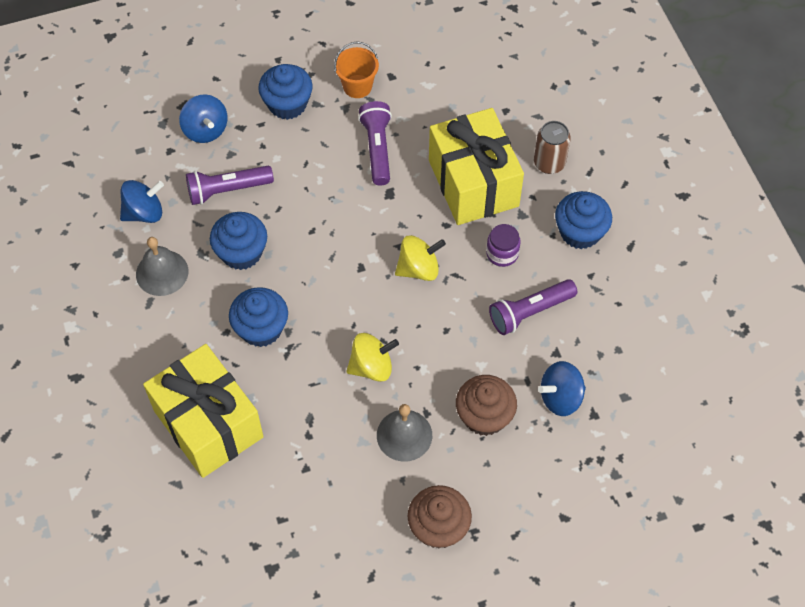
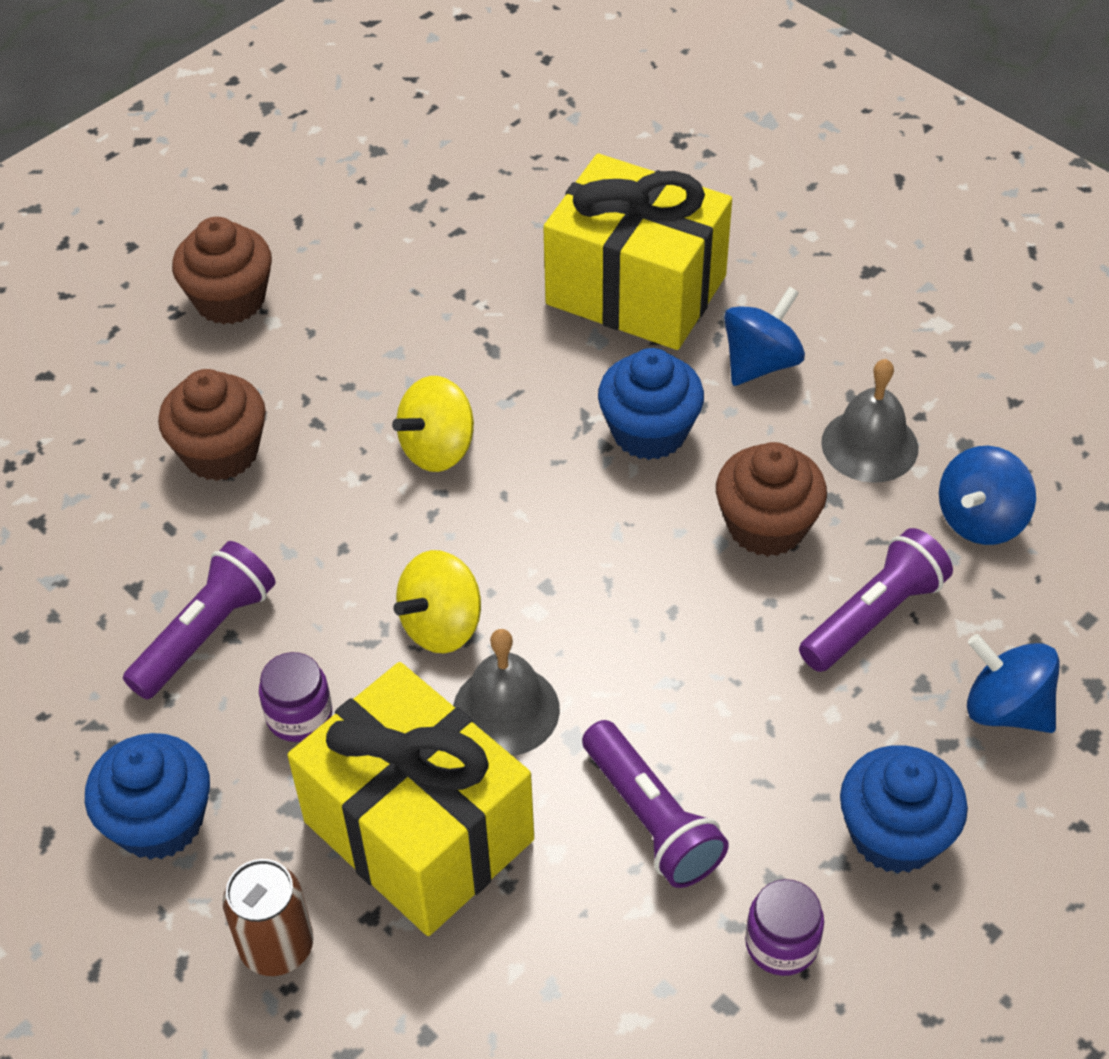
camera: 155 degrees right, 10 degrees down
(241, 252) = (766, 526): blue cupcake -> brown cupcake
(357, 86) = (781, 943): orange bucket -> purple jar
(404, 435) = (336, 383): grey bell -> grey bell (506, 710)
(560, 397) = (103, 524): blue spinning top -> blue spinning top (760, 363)

